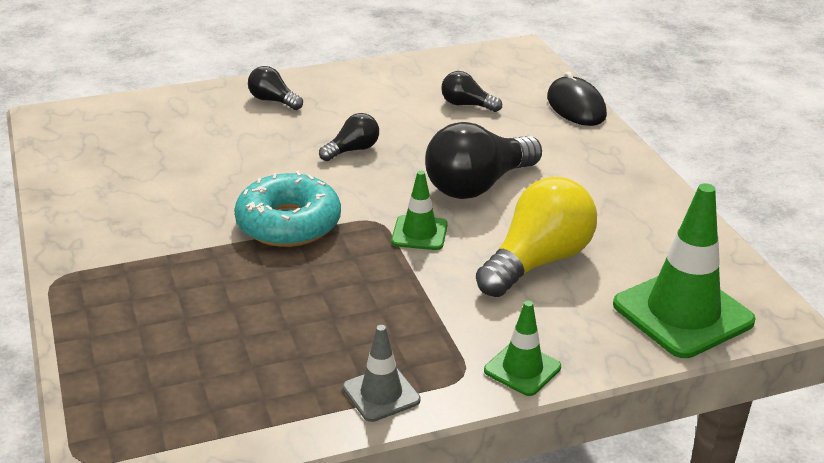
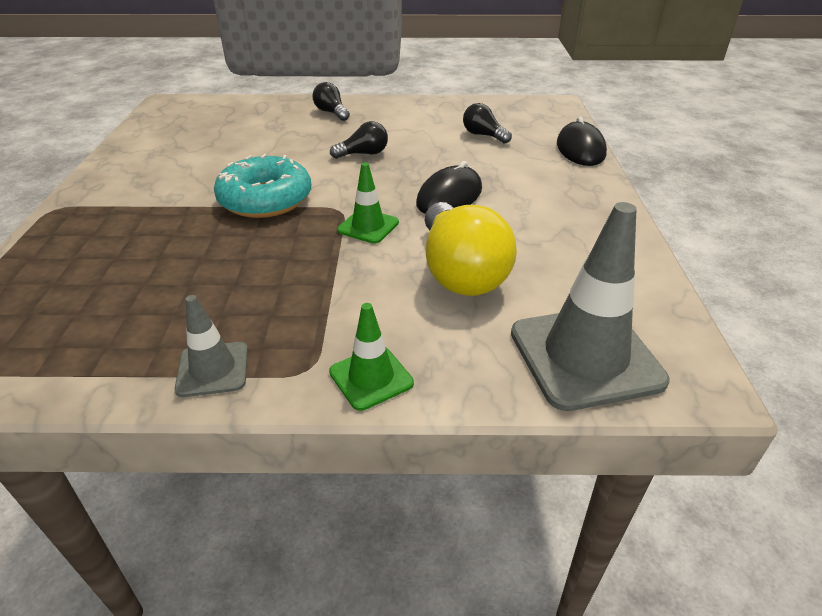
camera: 20 degrees right, 5 degrees up
(478, 185) = (449, 196): black light bulb -> black mouse
(537, 261) = (460, 272): yellow light bulb -> yellow light bulb turned 105 degrees clockwise
(682, 313) = (585, 356): green traffic cone -> grey traffic cone

